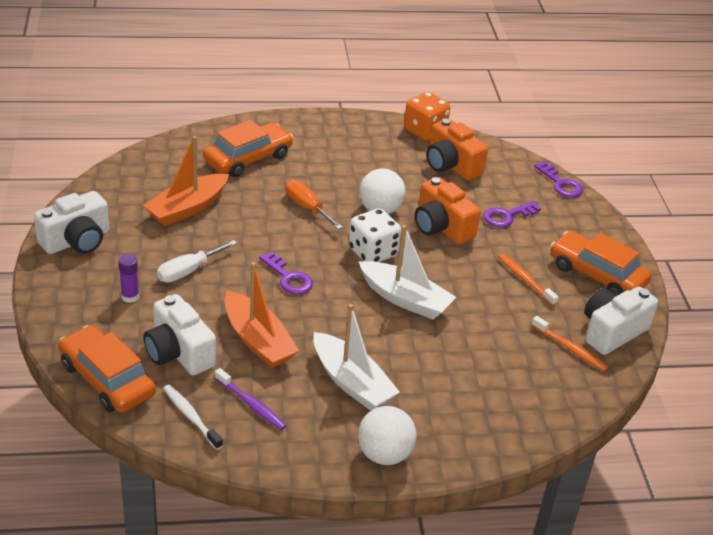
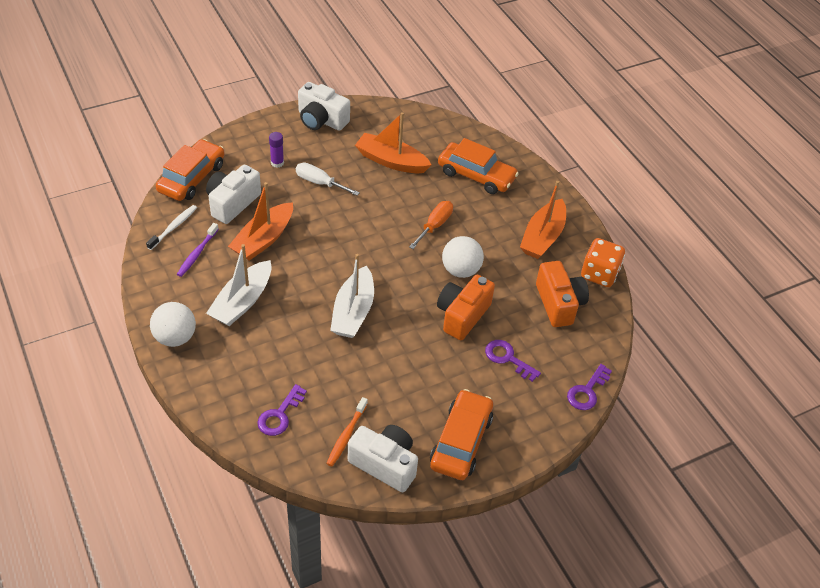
camera: 70 degrees right, 10 degrees up
(288, 278) = (341, 237): purple key -> purple key (280, 415)
(360, 146) = (543, 237): none -> orange boat
(372, 252) = (401, 278): white dice -> none
(451, 165) = (559, 304): orange camera -> orange camera turned 135 degrees clockwise
(525, 279) = (423, 387): orange toothbrush -> none

